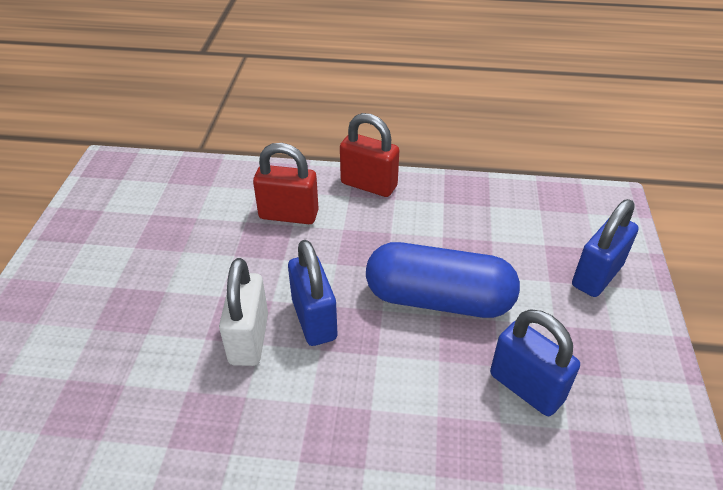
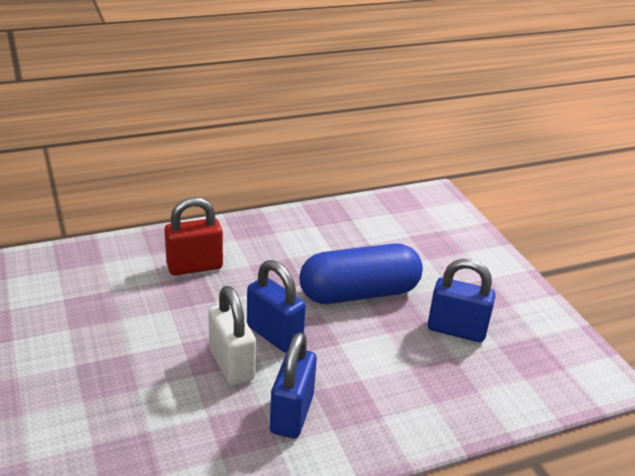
camera: 30 degrees left, 10 degrees down
(369, 185) = (246, 227): red padlock -> none
(596, 276) = (457, 247): blue padlock -> blue padlock (292, 414)

